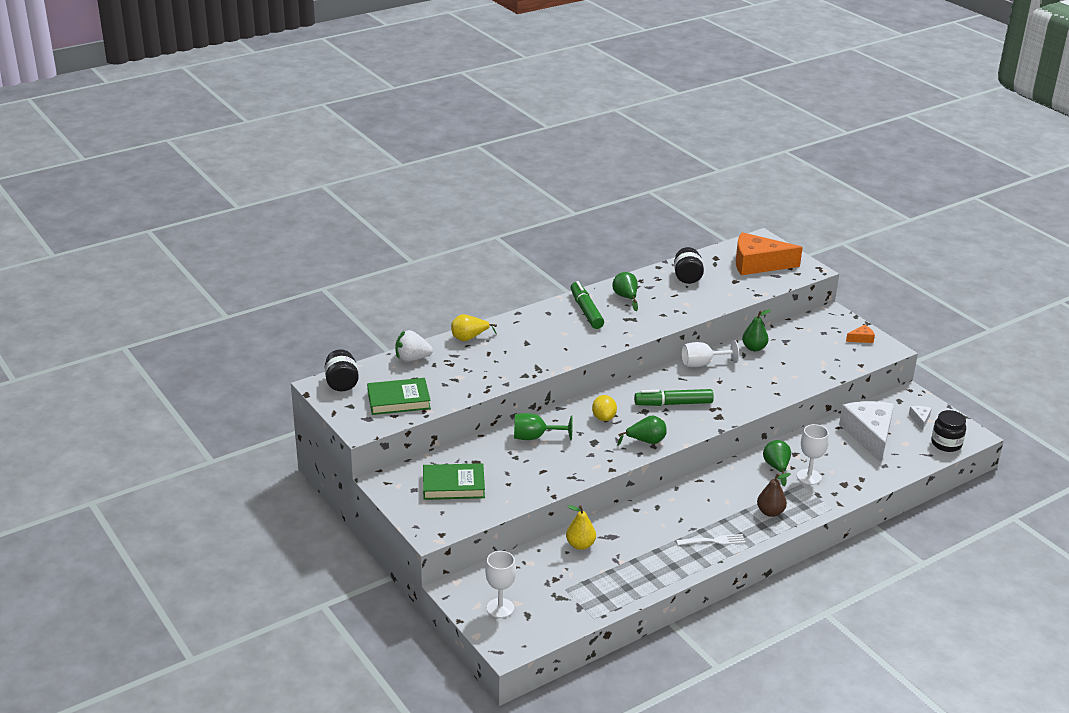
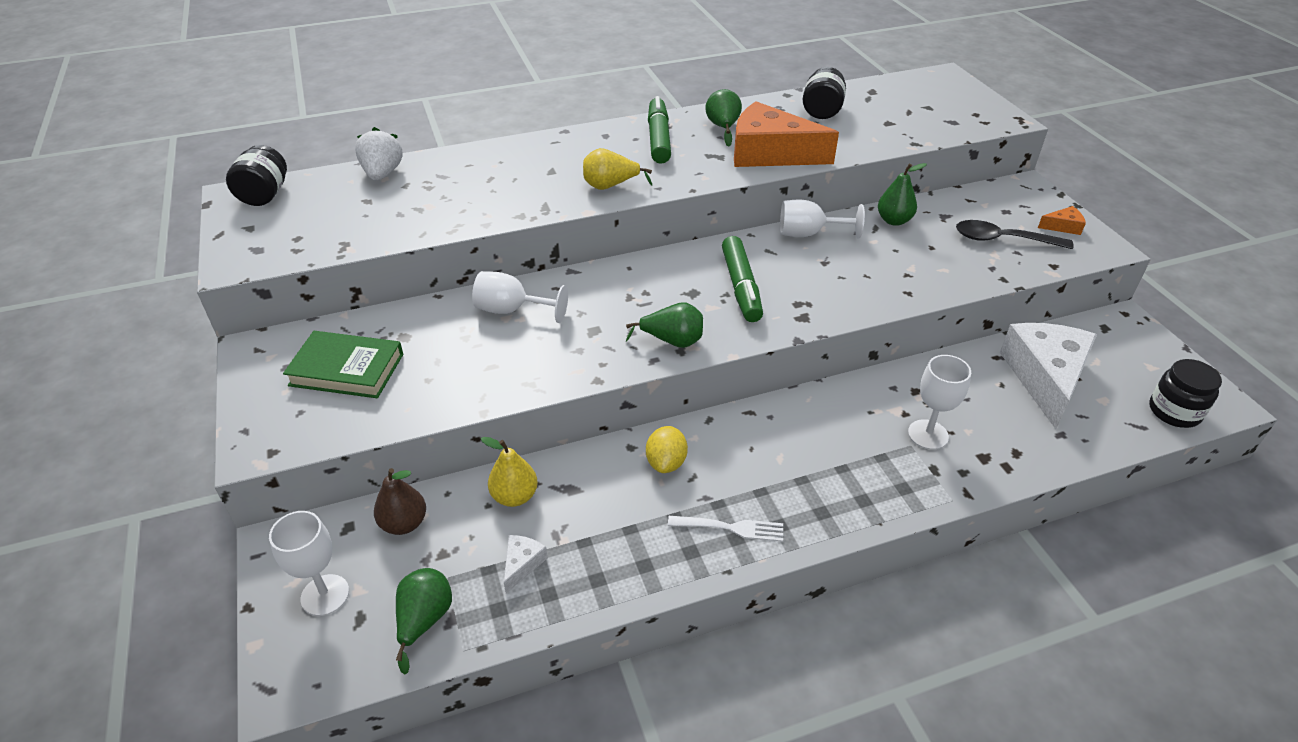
camera: 15 degrees right, 10 degrees up
(398, 400) = (320, 228): green book -> none
(412, 359) = (382, 174): white strawberry -> white strawberry turned 75 degrees clockwise
(469, 338) = (478, 156): yellow pear -> yellow pear (610, 186)
(535, 437) = (512, 310): green goblet -> white goblet
(603, 418) = (627, 294): yellow lemon -> yellow lemon (666, 462)
(673, 403) = (741, 287): green marker -> green marker turned 105 degrees counterclockwise
(758, 264) = (930, 105): orange cheese -> orange cheese (770, 153)
(770, 512) = (844, 489): brown pear -> brown pear (404, 523)
(776, 468) = (879, 410): green pear -> green pear (424, 620)
(826, 352) = (1003, 240): none -> black spoon
(920, 419) = (1134, 363): white cheese -> white cheese (522, 564)

